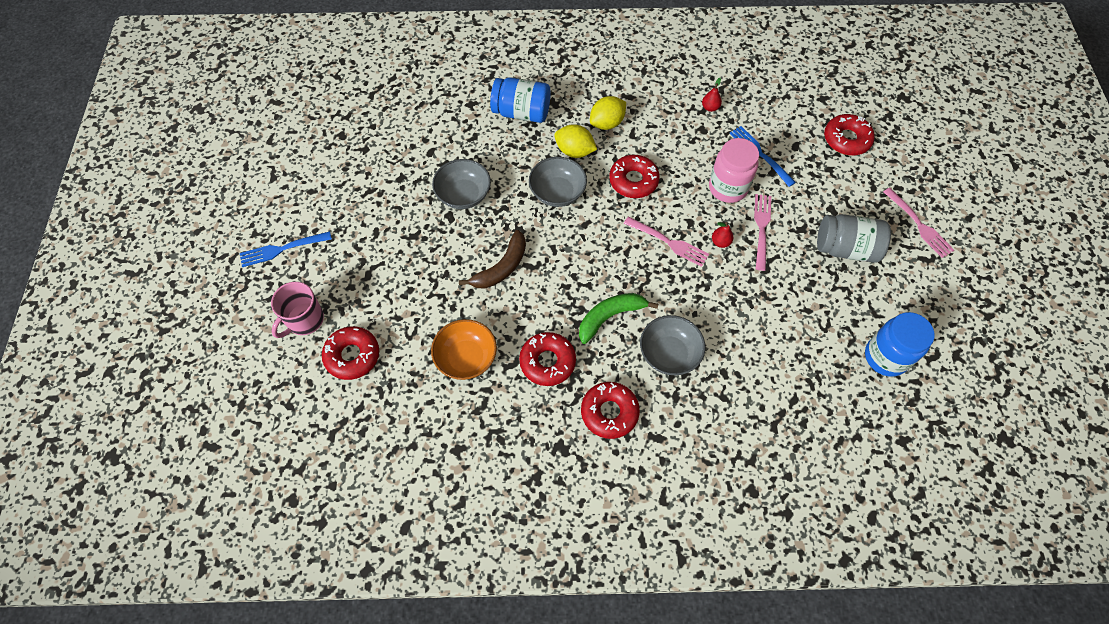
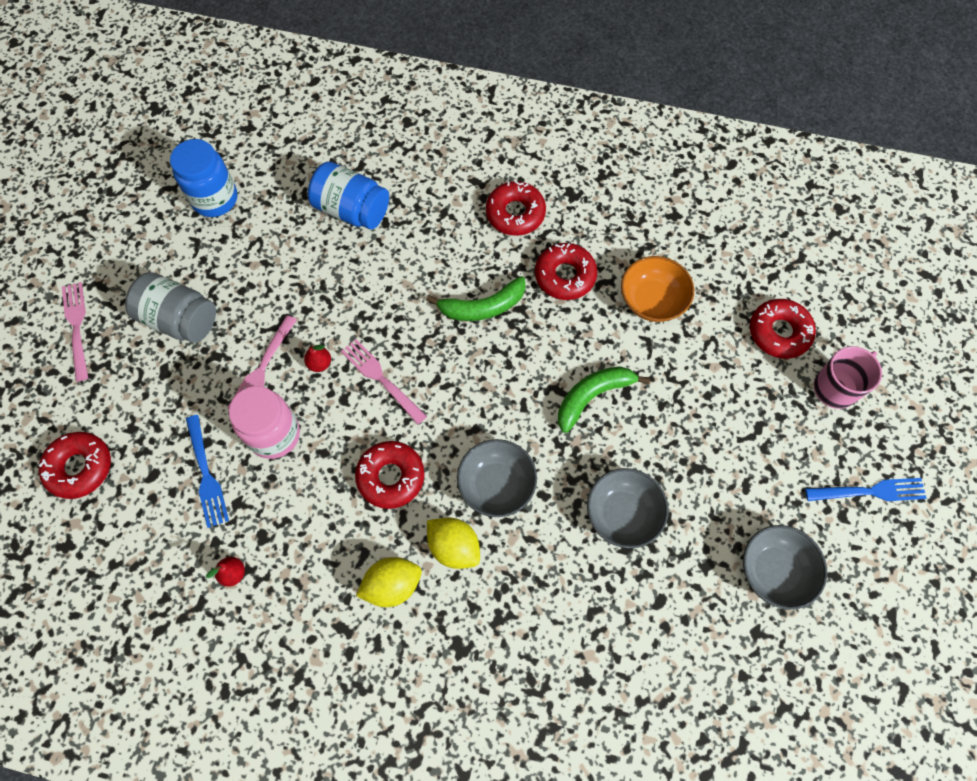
camera: 165 degrees left, 5 degrees up
(501, 267) = (592, 396): brown banana -> green banana
(522, 112) = (511, 640): blue jar -> blue jar (352, 210)
(669, 354) = (433, 253): grey bowl -> grey bowl (774, 571)

